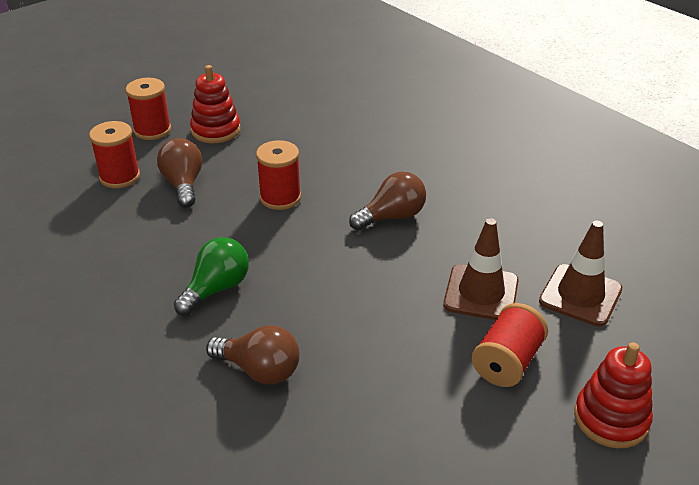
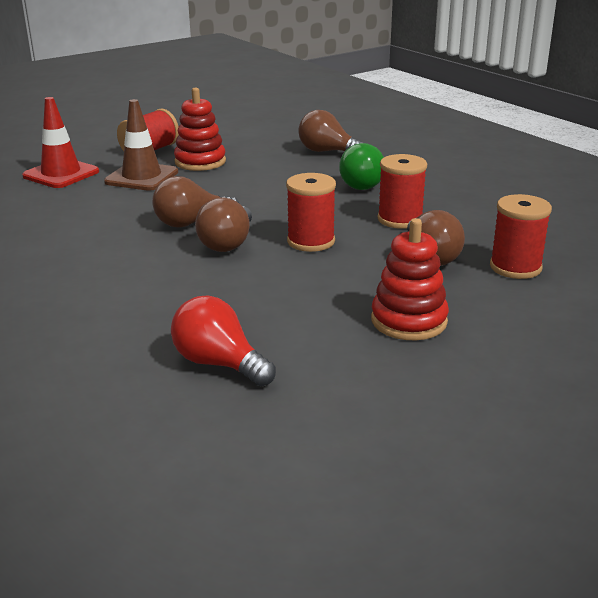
camera: 175 degrees left, 10 degrees down
(152, 130) = (508, 324): red spool -> red spool (400, 219)
(331, 101) = (219, 363): none -> red light bulb
(351, 192) = (228, 243): none -> brown light bulb
(580, 295) = (61, 174): brown traffic cone -> red traffic cone
(611, 419) = (104, 133): red stacking toy -> red stacking toy (200, 162)

